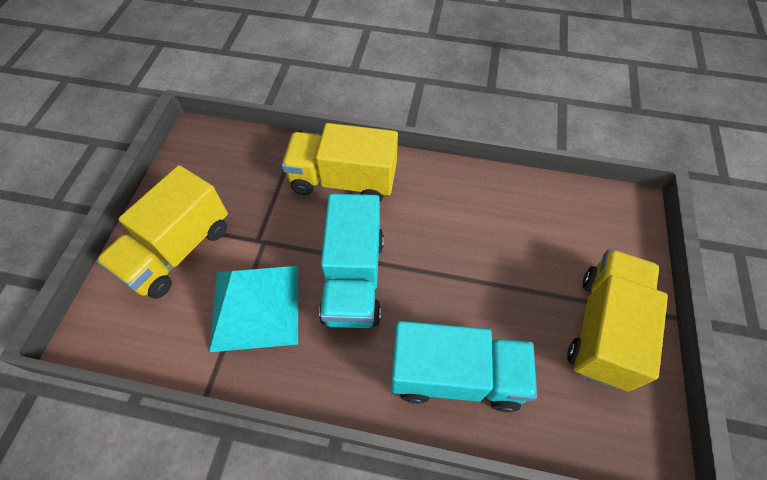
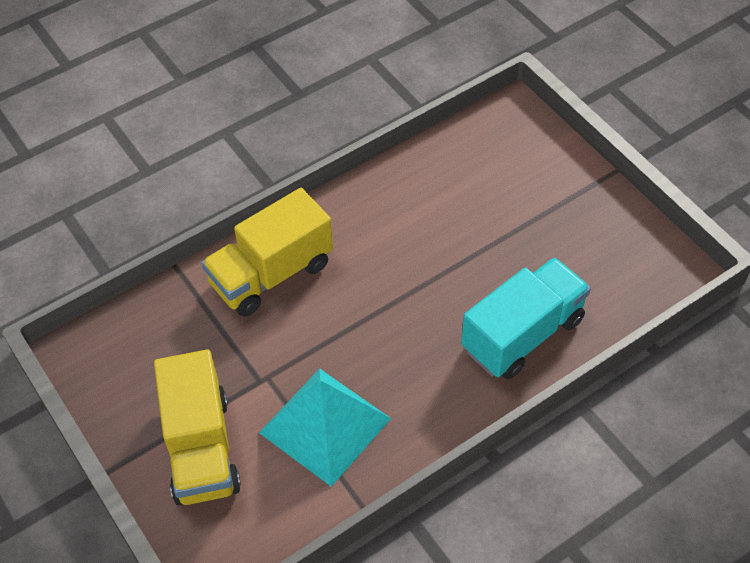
camera: 45 degrees left, 5 degrees down
(353, 278) = (374, 338): turquoise truck -> none
(603, 328) = (580, 218): yellow truck -> none

